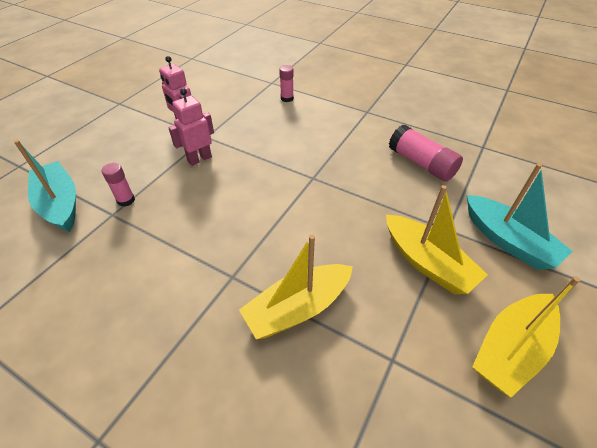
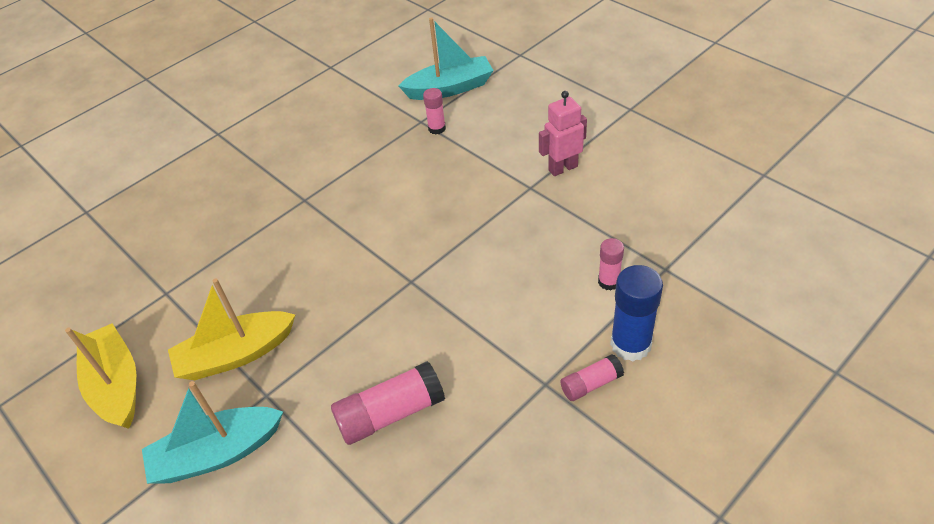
camera: 110 degrees right, 0 degrees up
(199, 159) = (485, 181): pink robot -> none
(298, 308) = (247, 239): yellow boat -> none
(328, 89) = (630, 344): none -> blue glue stick
(359, 98) = (591, 384): none -> pink glue stick

